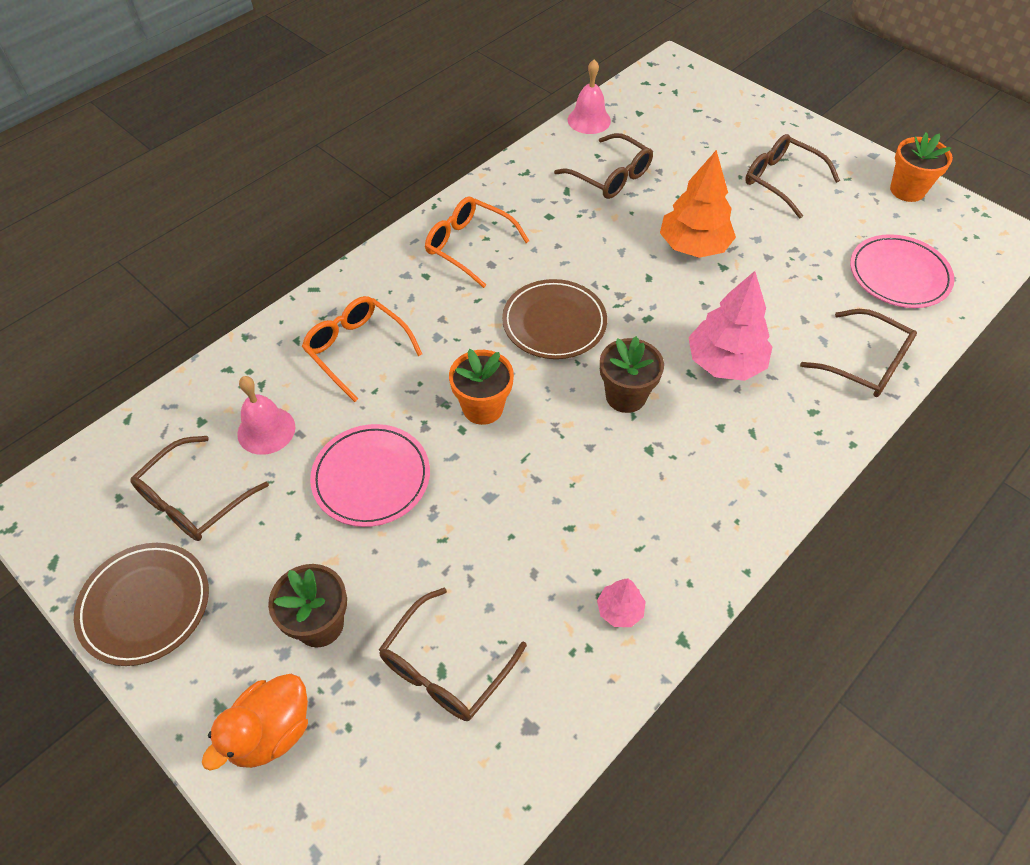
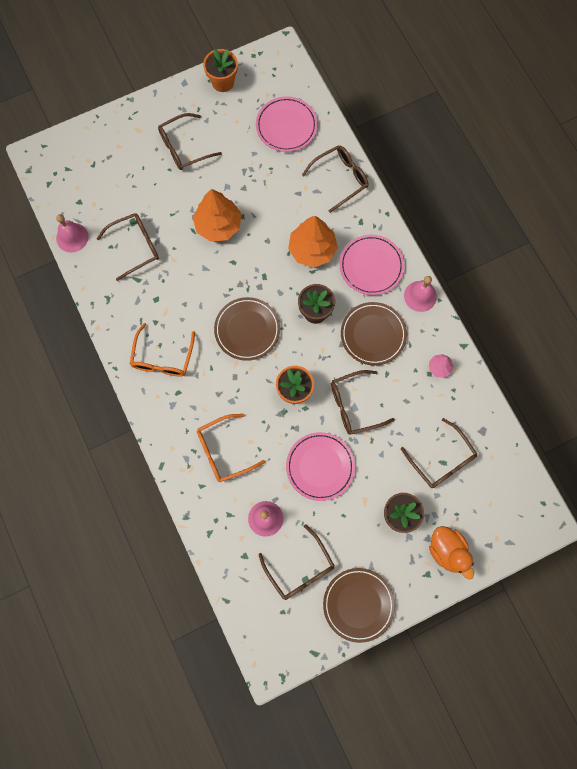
camera: 70 degrees left, 20 degrees up
(469, 246) = (162, 358): orange glasses -> orange glasses turned 45 degrees counterclockwise
(493, 495) = (354, 405): none -> brown glasses
(629, 486) = (373, 334): none -> brown plate
(725, 362) = (312, 249): pink tree -> orange tree
(736, 538) = (420, 296): none -> pink bell
(746, 448) = (371, 266): none -> pink plate

